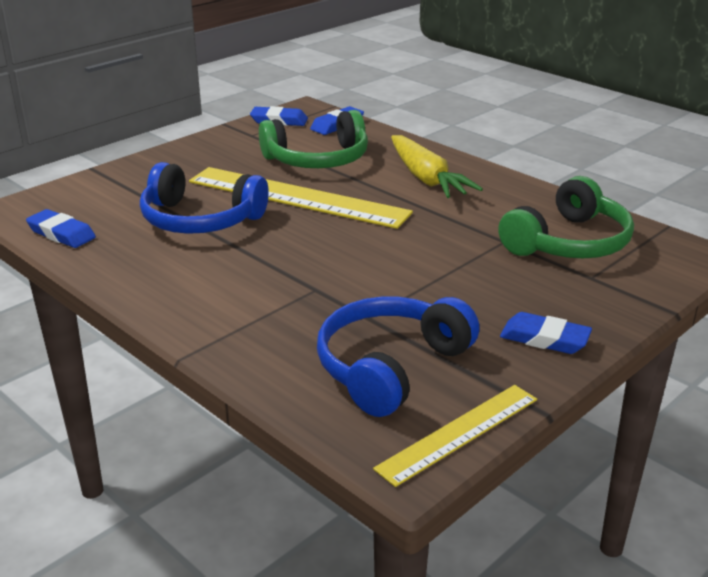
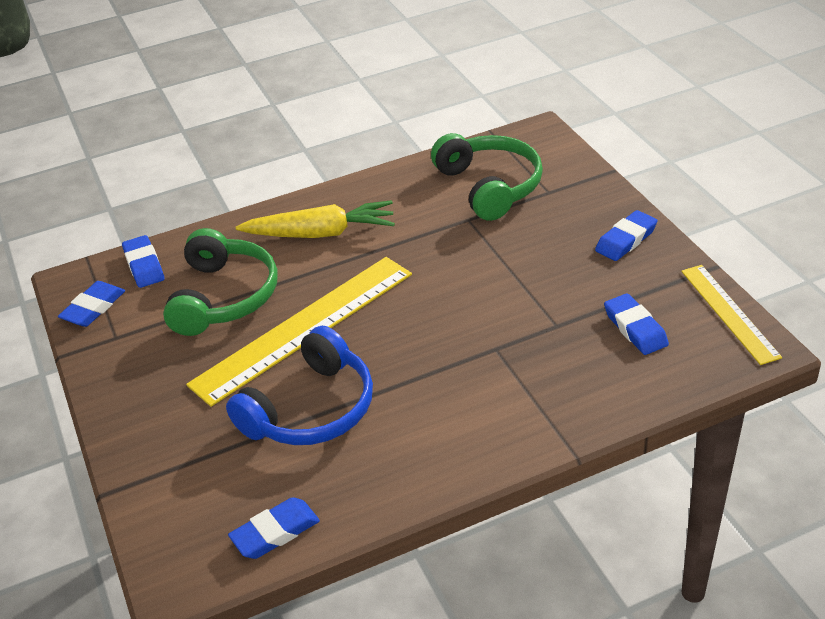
camera: 65 degrees left, 10 degrees up
(390, 367) = (635, 328): blue headphones -> blue eraser

